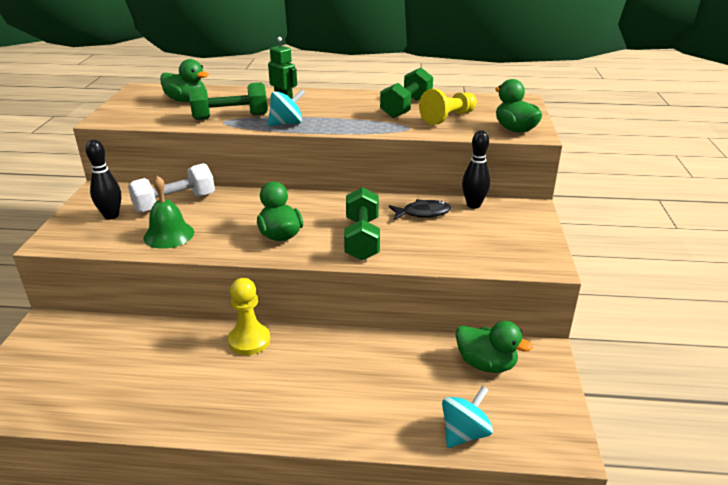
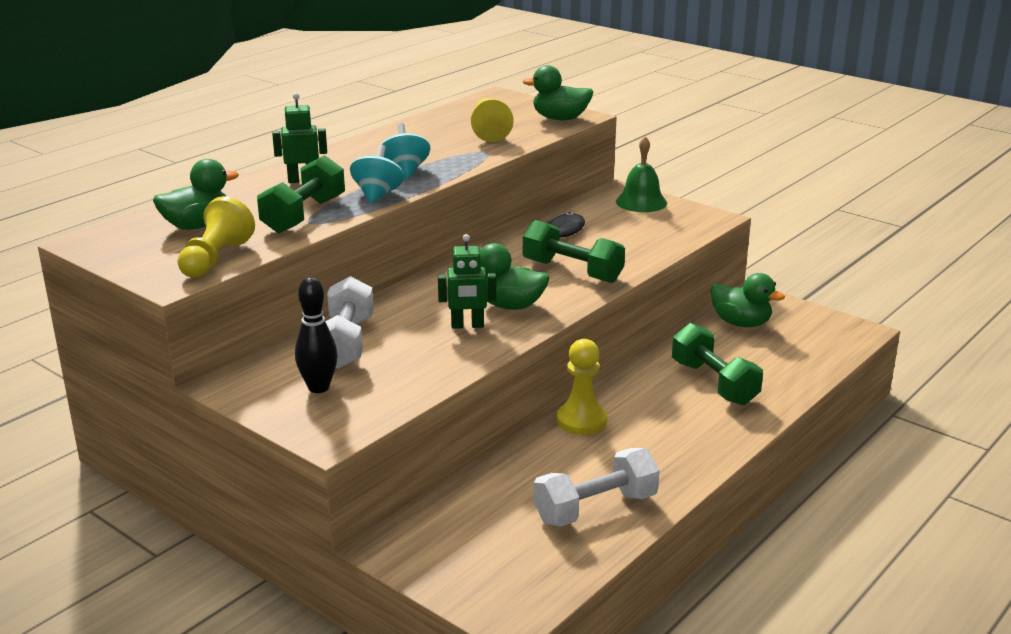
camera: 55 degrees left, 5 degrees down
(132, 394) = (595, 508): none -> white dumbbell
(145, 118) = (215, 259): none -> yellow pawn
(169, 235) = (422, 362): green bell -> green bell (641, 202)
(234, 231) = (467, 325): none -> green robot
(406, 107) = (431, 138): green dumbbell -> green dumbbell (714, 383)
(464, 433) = (811, 362): turquoise spinning top -> turquoise spinning top (405, 171)
(473, 205) = (579, 208): black bowling pin -> none
(486, 364) = (741, 323): green duck -> green duck turned 60 degrees clockwise

